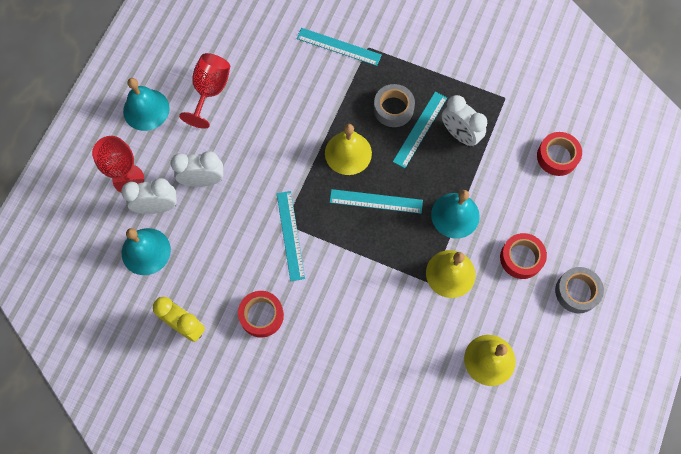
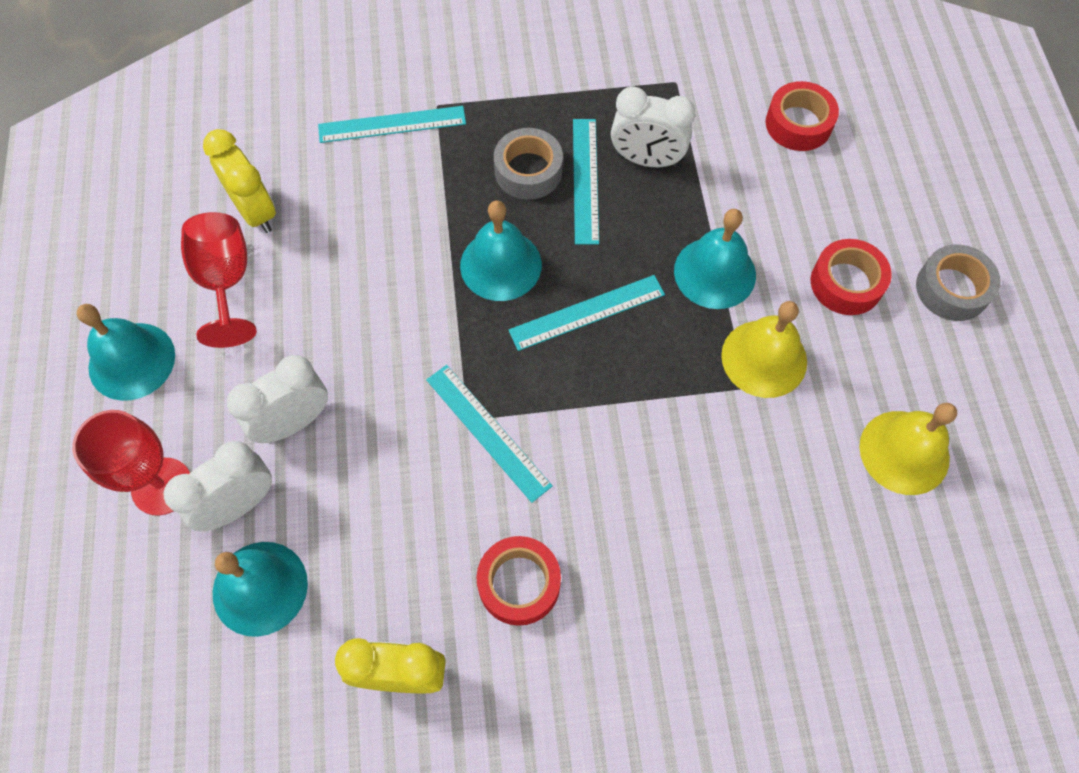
camera: 30 degrees left, 5 degrees down
(244, 61) = (255, 211): none -> yellow clock
(348, 153) = (500, 265): yellow bell -> turquoise bell

